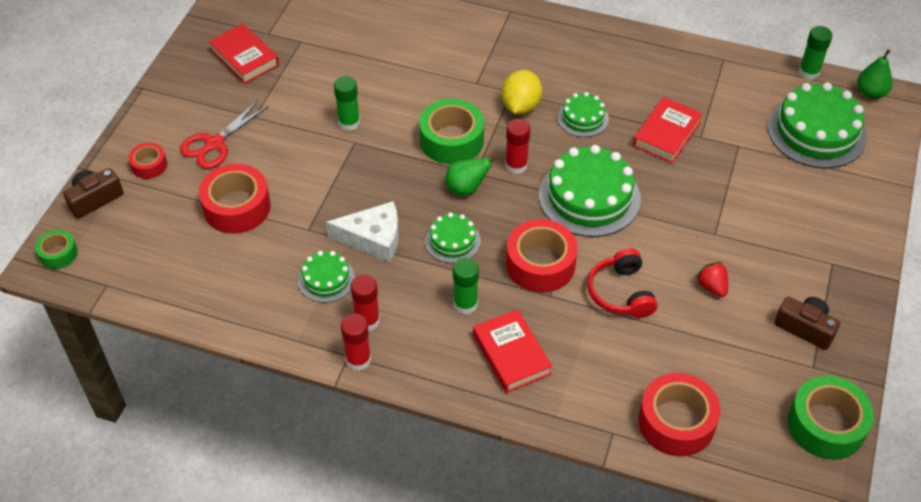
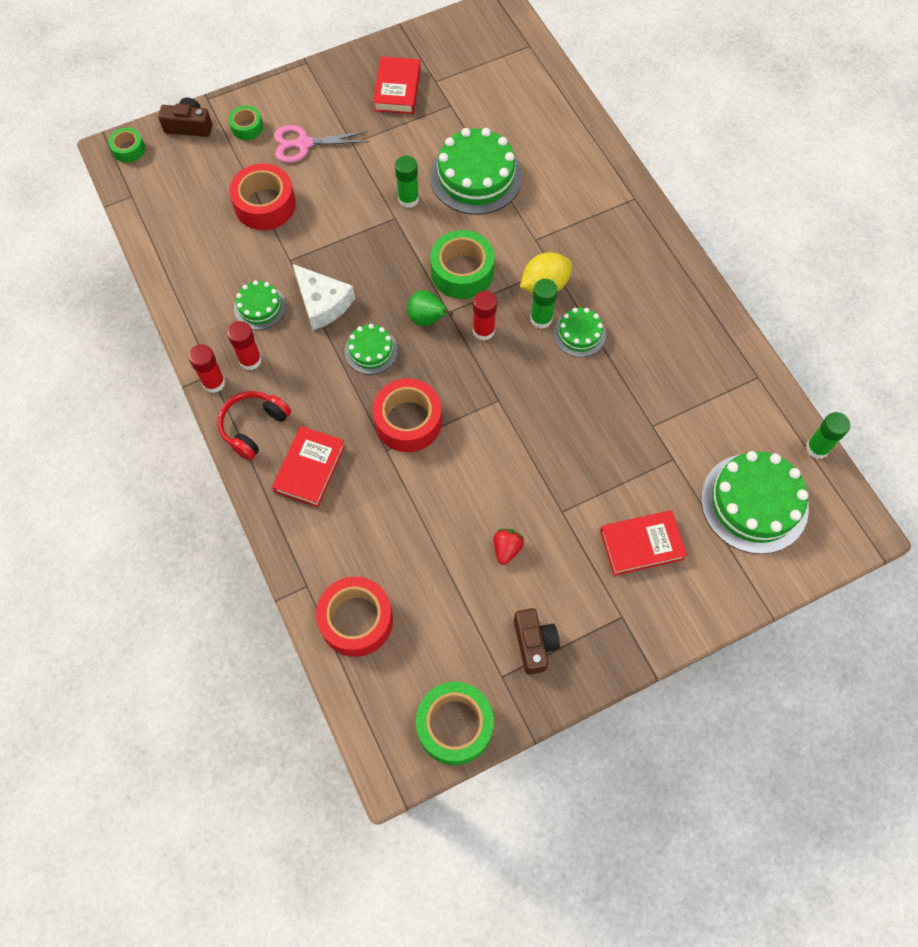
camera: 45 degrees right, 15 degrees up
(149, 165) = (247, 127): red tape -> green tape
(215, 143) = (304, 144): red scissors -> pink scissors
(465, 304) = (324, 405): green glue stick -> green glue stick (541, 319)
(589, 197) = (505, 401): green cake -> green cake (476, 176)
(621, 293) = (436, 493): red headphones -> red headphones (253, 427)
(666, 134) = (628, 401): red book -> red book (641, 545)
(870, 93) = (848, 511): green pear -> none

